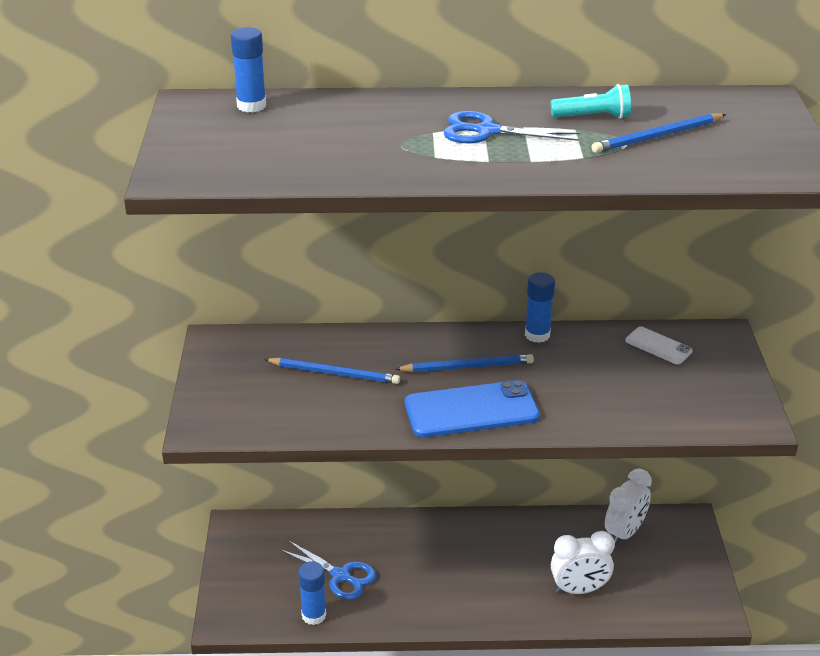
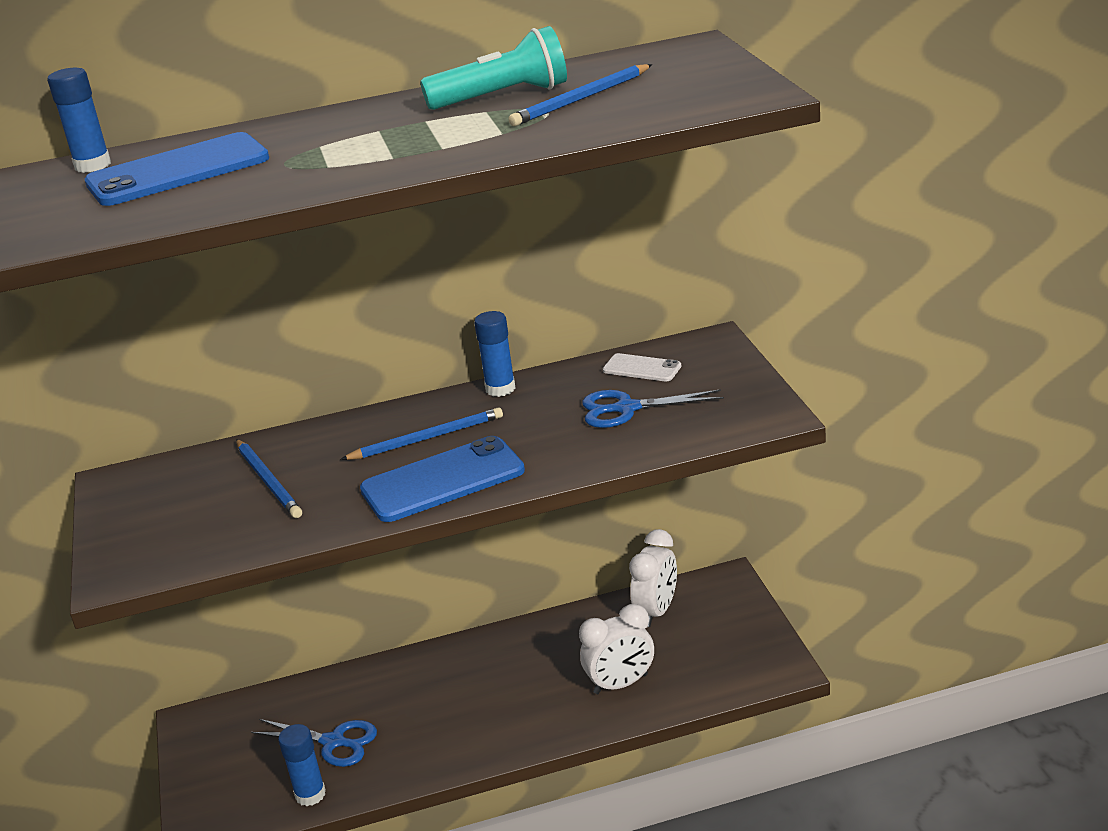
camera: 10 degrees left, 5 degrees down
(316, 130) = (178, 171): none -> blue phone
(334, 373) = (268, 481): blue pencil -> blue pencil turned 60 degrees clockwise
(486, 131) = (383, 133): blue scissors -> blue scissors (626, 409)
(593, 117) = (503, 97): turquoise flashlight -> turquoise flashlight, size x1.54

